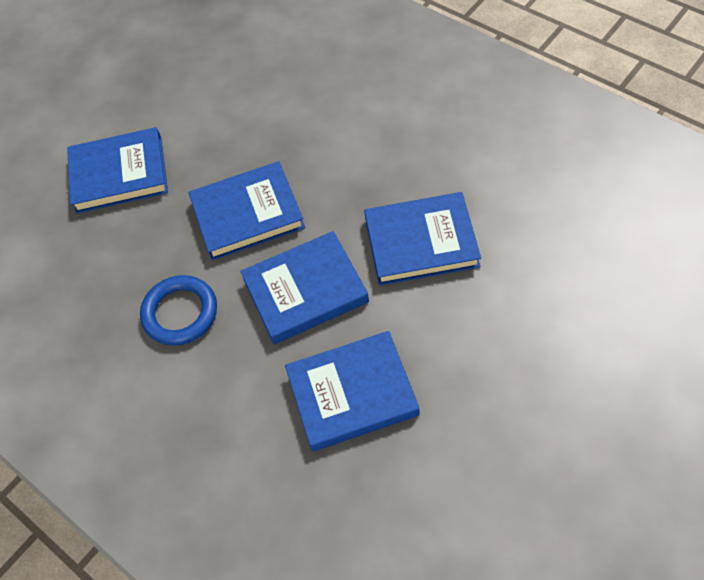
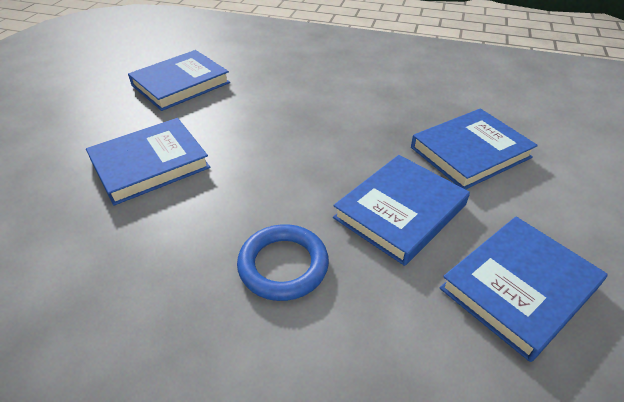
camera: 30 degrees left, 15 degrees down
(247, 214) = (301, 166): blue book -> blue book (180, 84)

